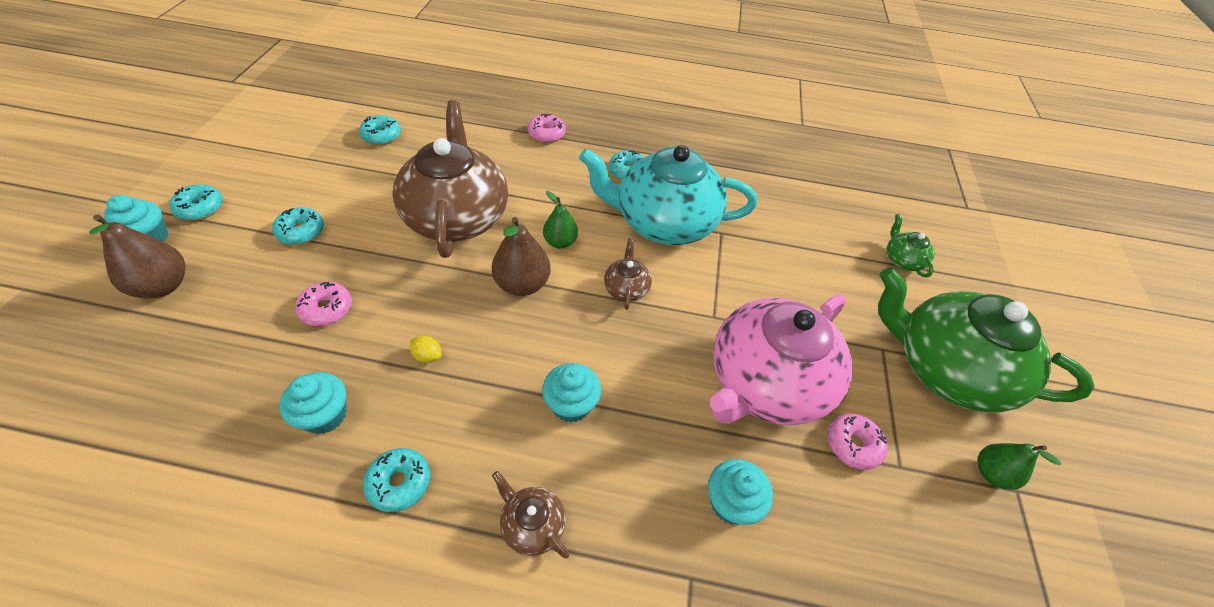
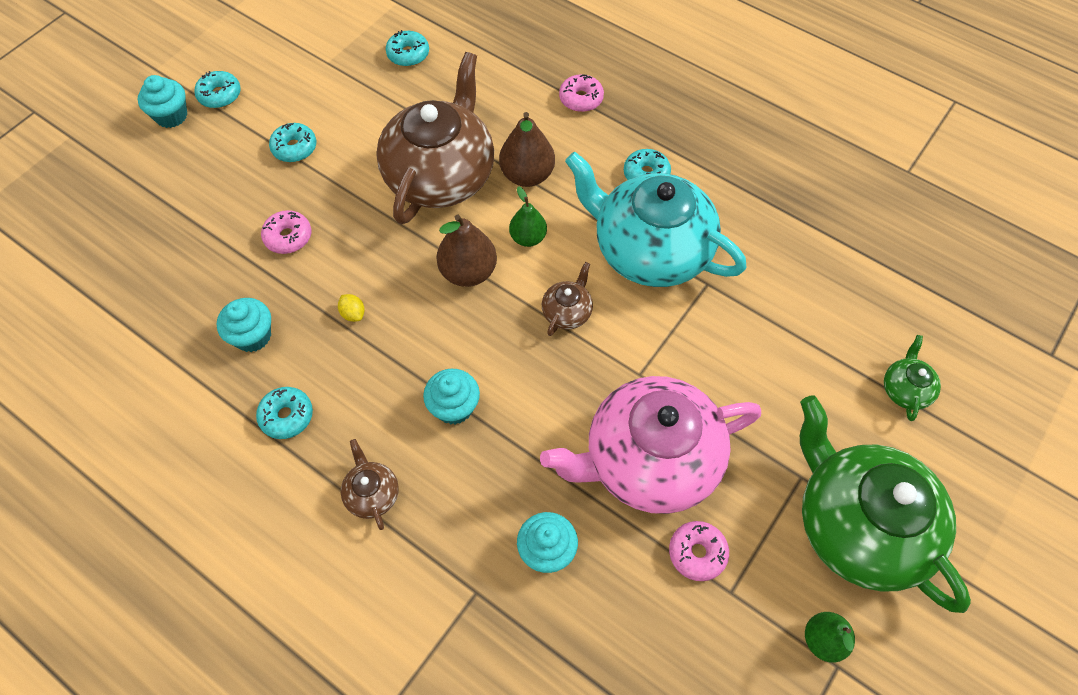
camera: 30 degrees right, 10 degrees up
(163, 286) = (169, 169): brown pear -> brown pear (527, 175)

